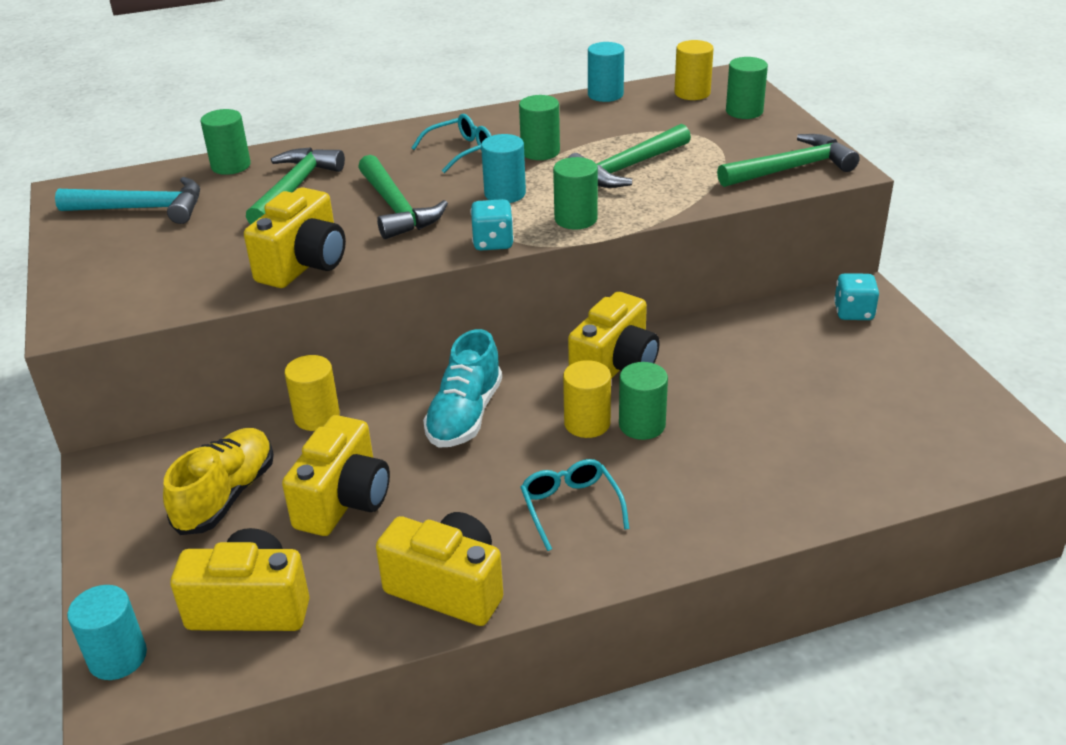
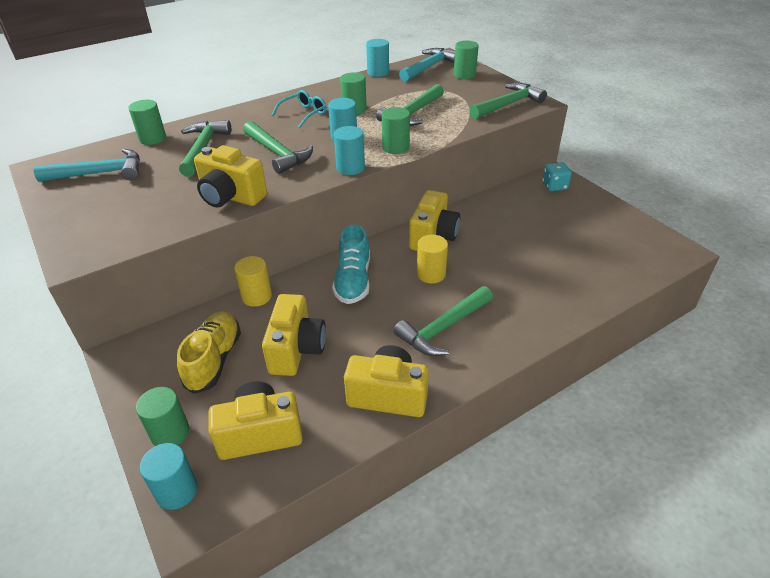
camera: 15 degrees left, 5 degrees up
(304, 265) = (231, 197): yellow camera -> yellow camera turned 105 degrees clockwise
(493, 242) = (350, 168): turquoise dice -> turquoise cylinder
(570, 507) = (443, 328): turquoise glasses -> green hammer
(642, 425) = (464, 270): green cylinder -> green cylinder (170, 433)
(692, 93) = (429, 67): yellow cylinder -> turquoise hammer

